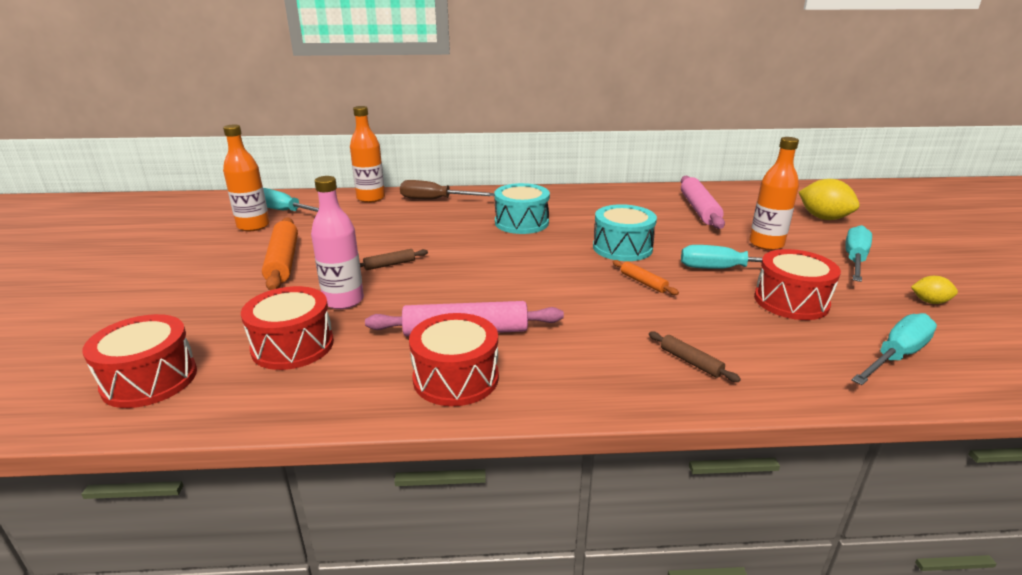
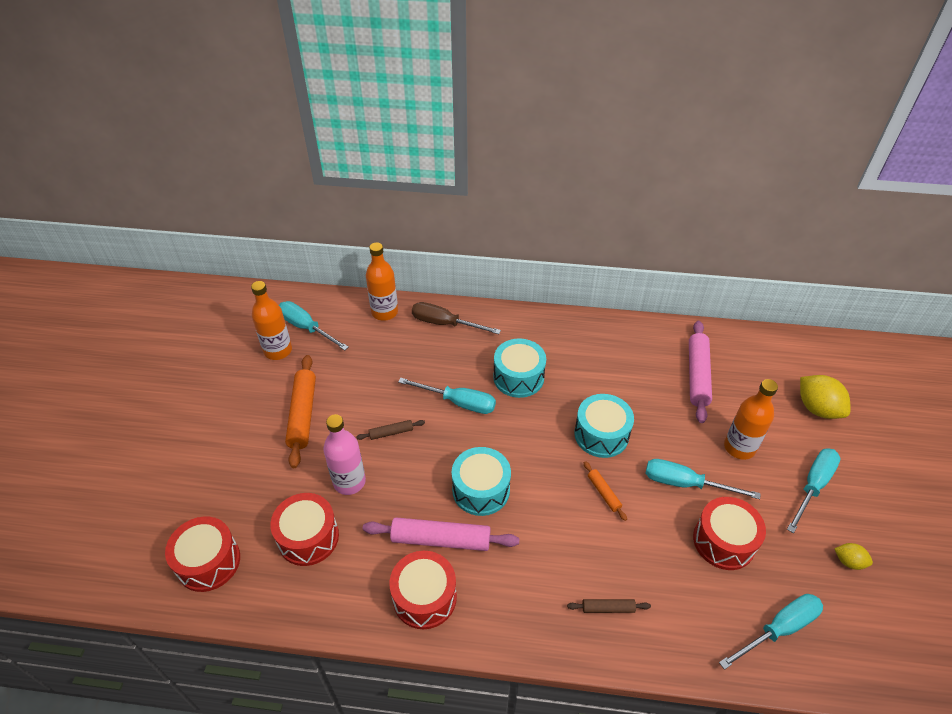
camera: 10 degrees right, 20 degrees up
(462, 241) = (458, 402): none -> turquoise screwdriver
(504, 292) = (481, 490): none -> turquoise drum
(690, 362) = (608, 608): brown rolling pin -> brown rolling pin turned 60 degrees counterclockwise

